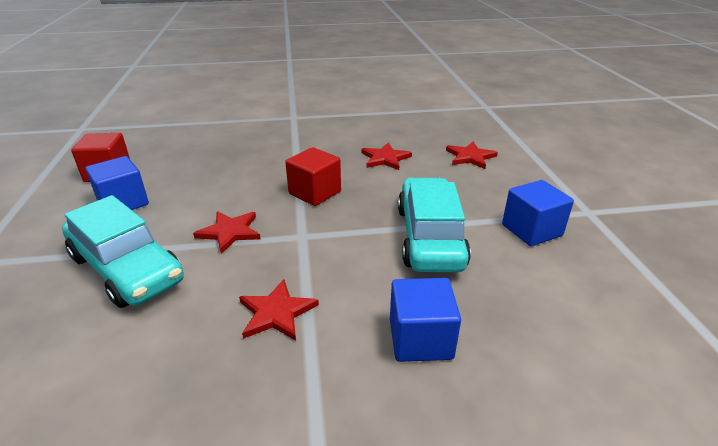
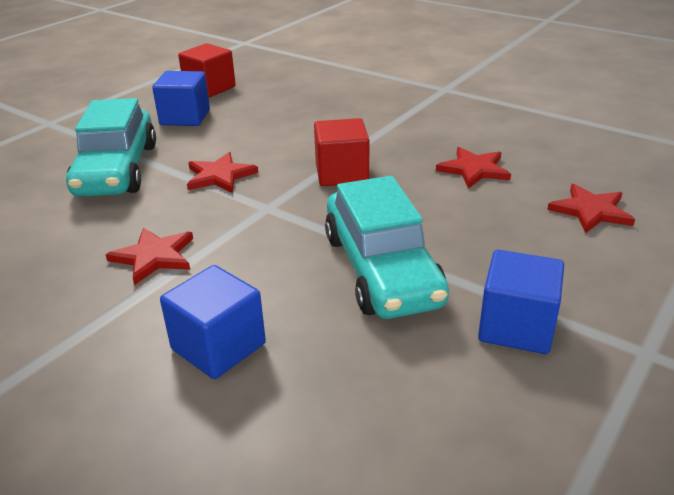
camera: 45 degrees right, 0 degrees up
(429, 237) = (381, 269): turquoise car -> turquoise car turned 120 degrees clockwise

